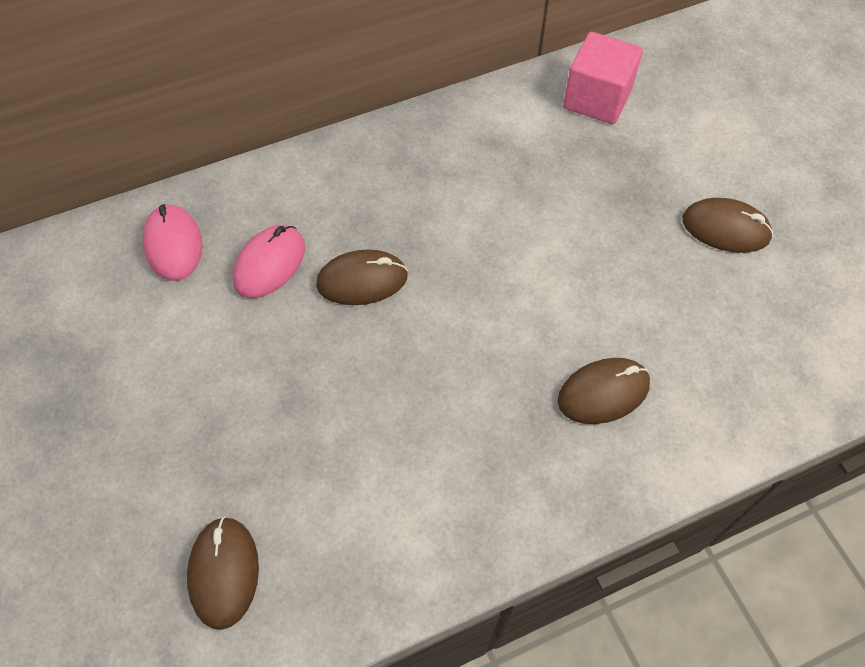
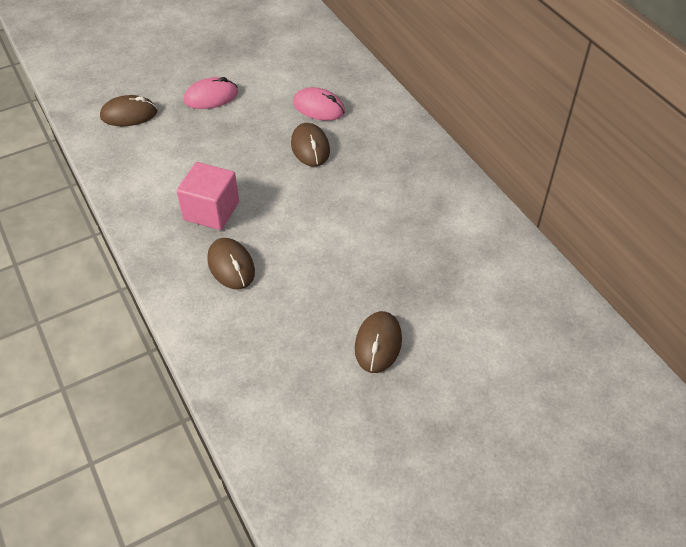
camera: 85 degrees right, 10 degrees down
(173, 245) = (328, 69): pink mouse -> pink mouse (211, 97)
(597, 99) = (499, 264): pink cube -> pink cube (211, 211)

